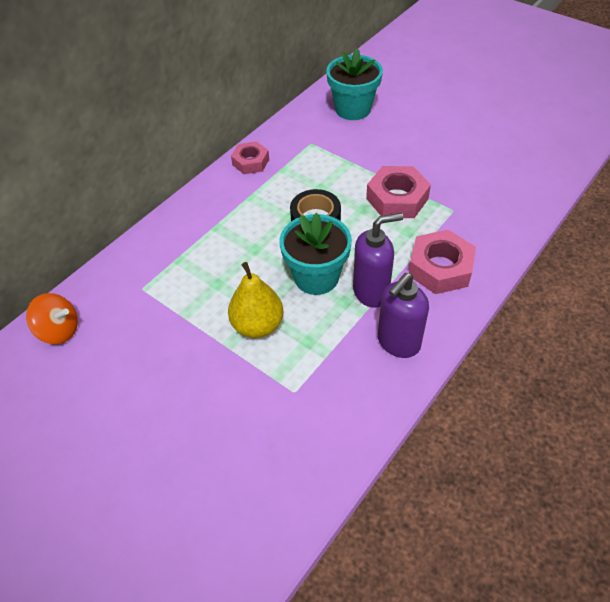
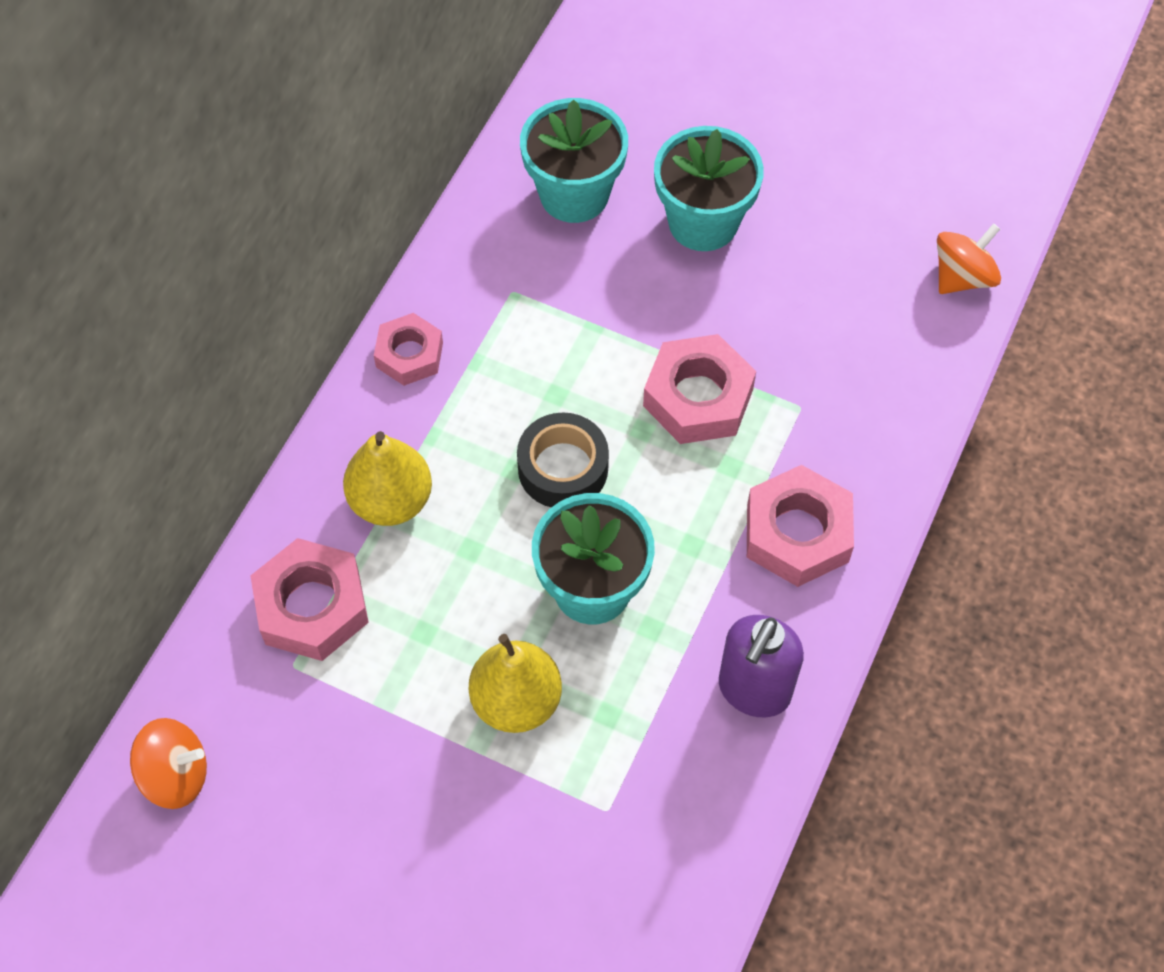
camera: 15 degrees left, 10 degrees up
(162, 262) = (312, 606): none -> pink nut
(220, 221) = (391, 500): none -> yellow pear
(371, 292) = (691, 601): purple soap dispenser -> none
(416, 127) = (703, 222): none -> turquoise flower pot
(554, 165) = (962, 277): none -> orange spinning top

